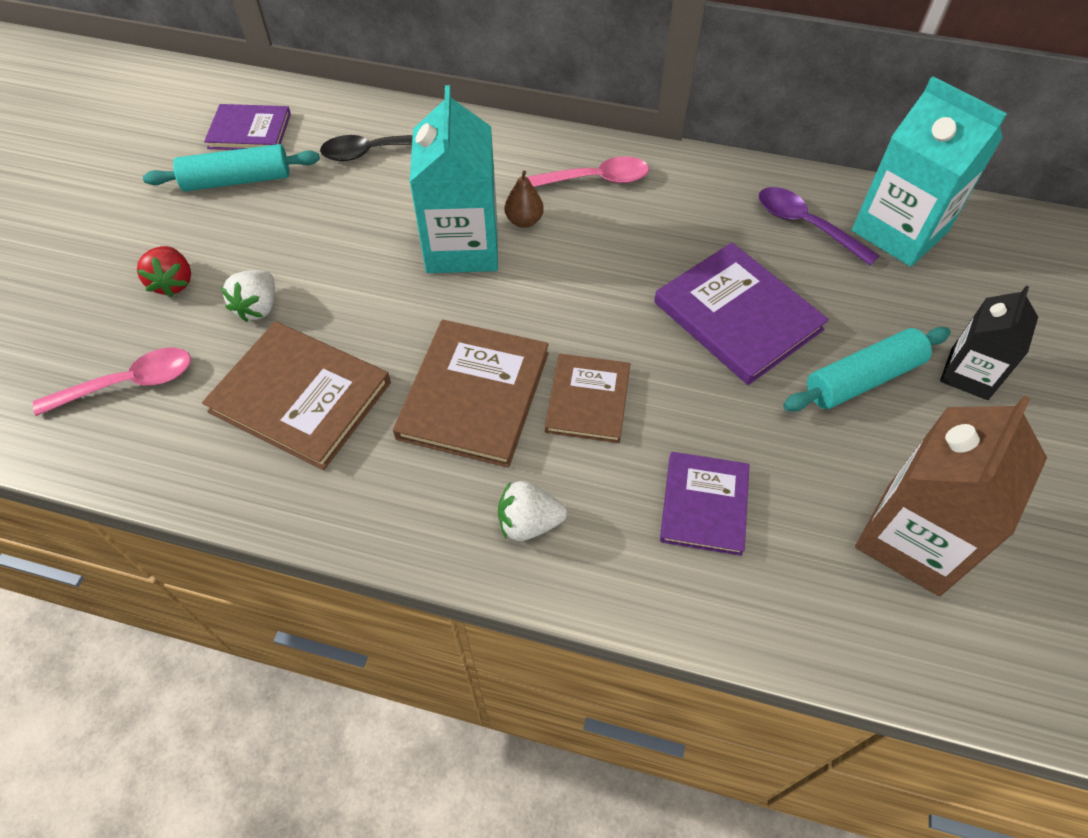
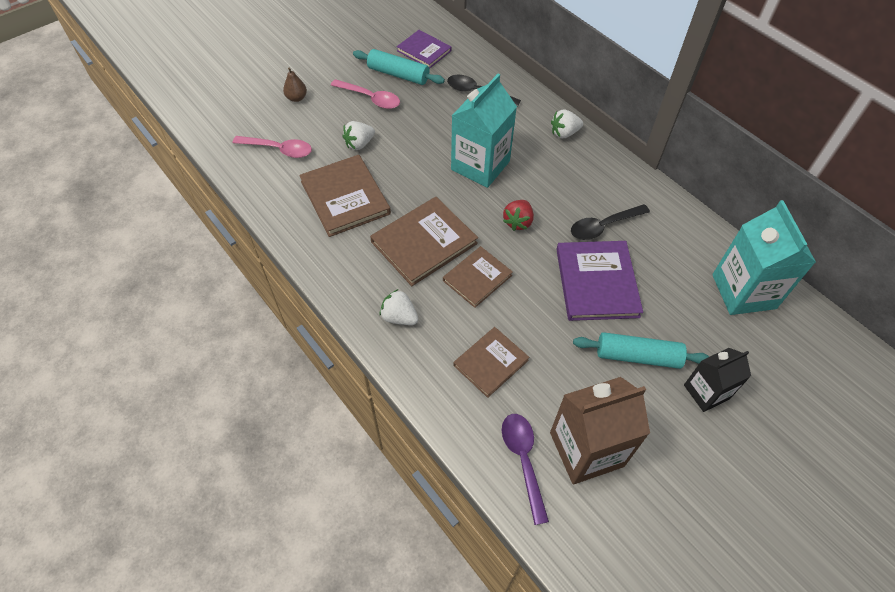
camera: 35 degrees right, 0 degrees up
(173, 283) = (331, 112): red strawberry -> red strawberry (518, 222)
(524, 221) = (524, 169): brown pear -> brown pear (296, 98)
(536, 150) = (564, 133): none -> white strawberry
(594, 179) = (582, 166): pink spoon -> pink spoon (370, 98)
(683, 241) = (603, 226): none -> black spoon
(704, 505) = (490, 362): purple book -> brown book
(805, 225) = (686, 256): purple spoon -> purple spoon (523, 460)

